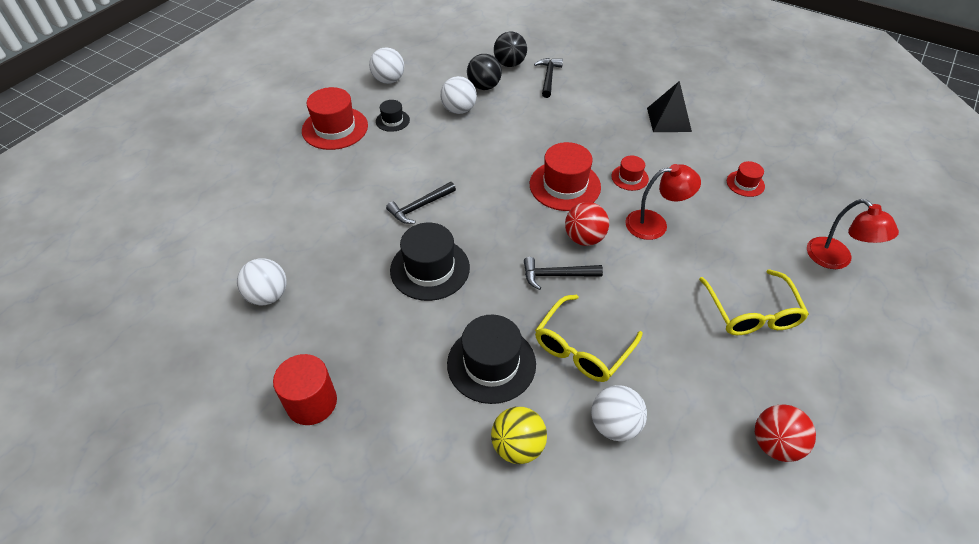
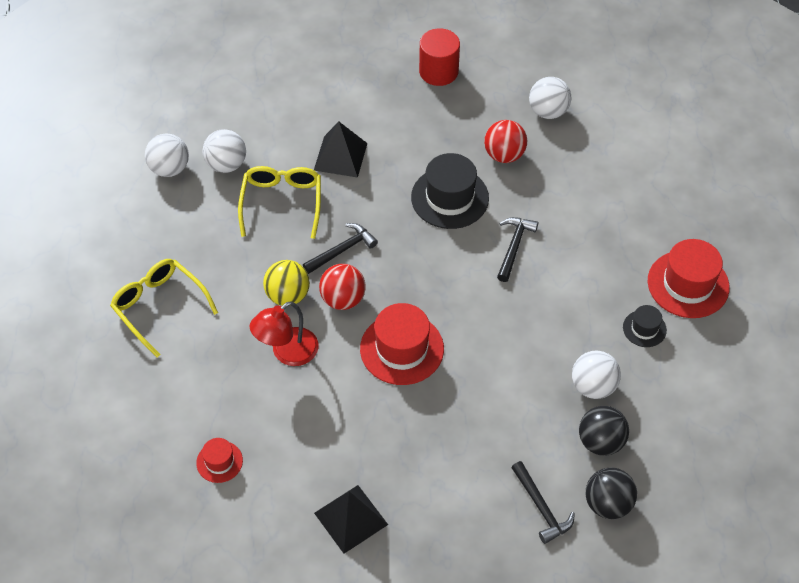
camera: 145 degrees right, 5 degrees up
(388, 80) = (713, 384): white ball -> white ball (169, 169)
(491, 364) = (340, 156): black hat -> black pyramid
(518, 446) = (283, 119): yellow ball -> yellow ball (288, 295)
(629, 177) = (344, 398): red hat -> none
(775, 444) = (108, 211): red ball -> red ball (504, 155)
(836, 259) = (97, 409): red lamp -> none

